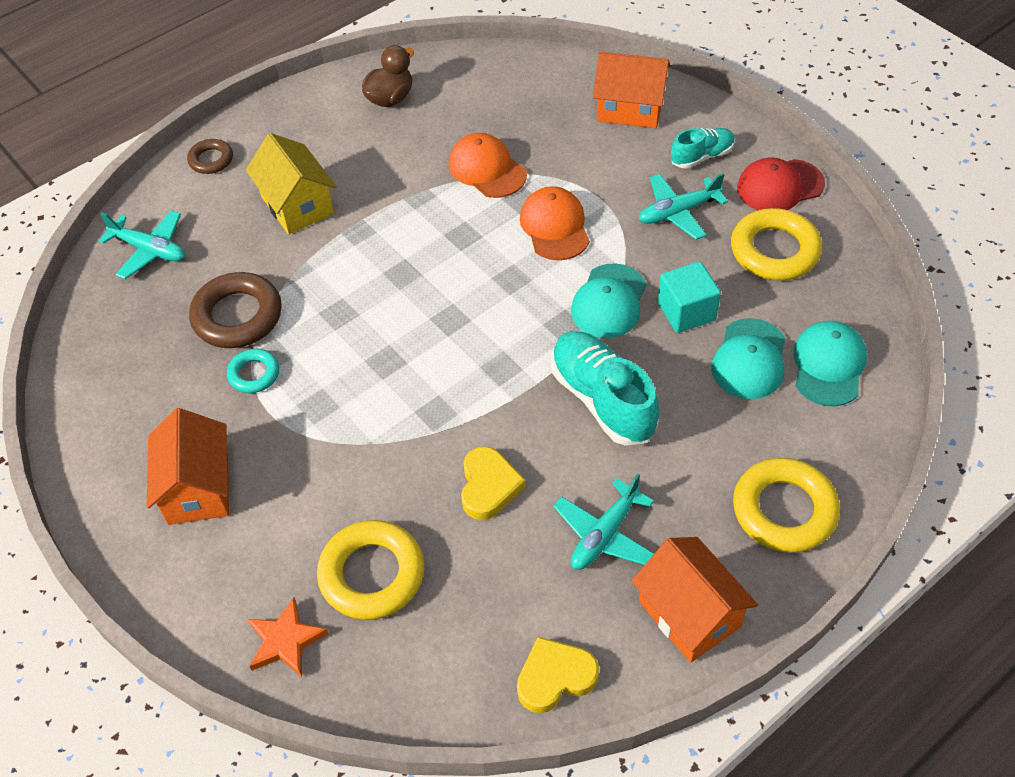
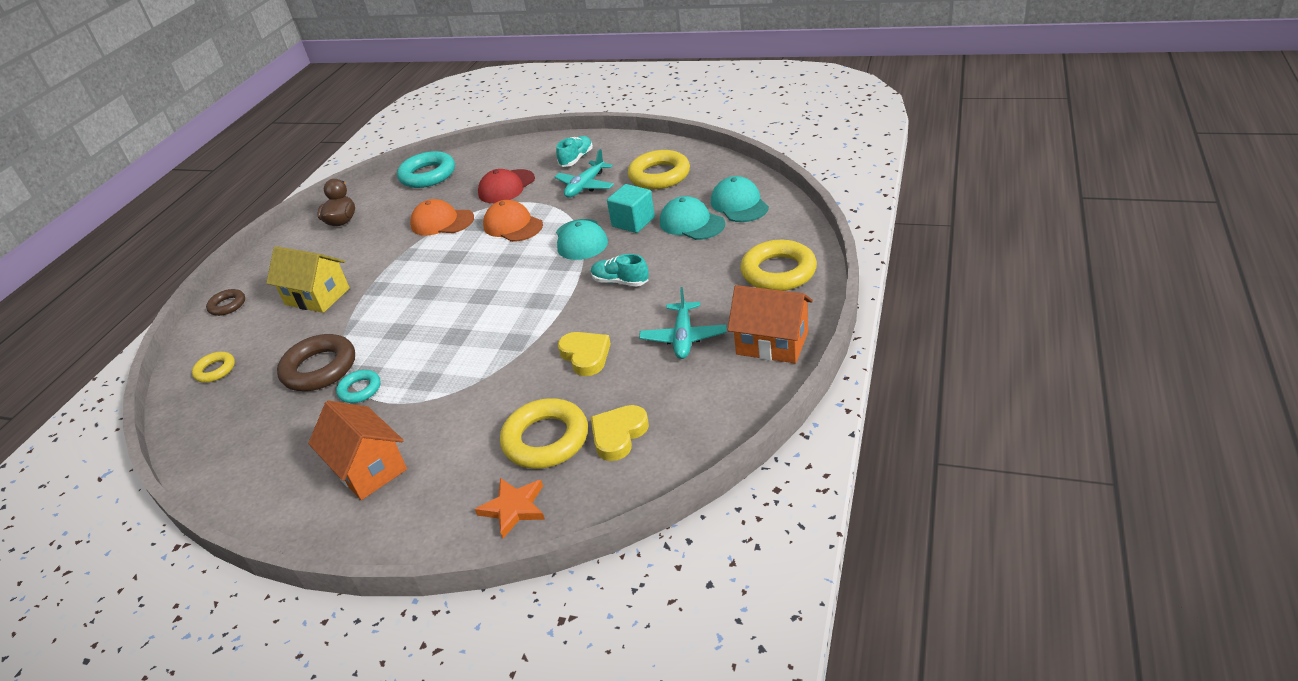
camera: 30 degrees left, 15 degrees down
(149, 250) = (215, 370): turquoise plane -> yellow ring
(523, 77) = (428, 175): none -> turquoise ring
(555, 677) = (720, 417): yellow heart -> yellow heart (618, 435)
(602, 400) = (620, 282): turquoise shoe -> turquoise shoe, size x0.57
(630, 109) = (511, 159): orange house -> none
(749, 359) = (691, 223): turquoise cap -> turquoise cap turned 150 degrees clockwise
(779, 186) = (635, 150): red cap -> red cap (506, 187)

